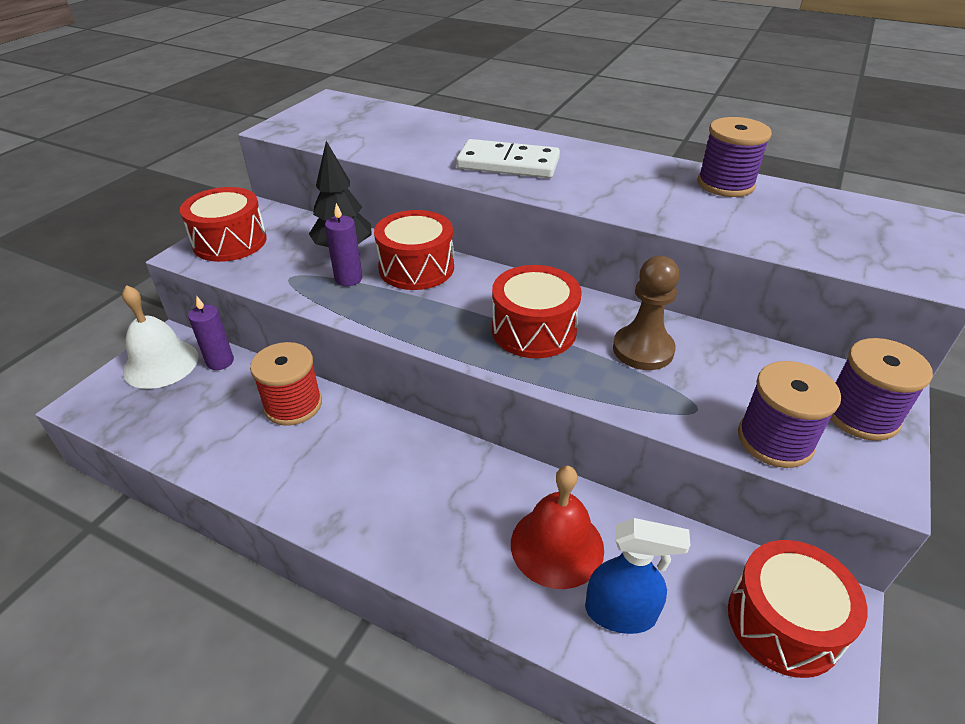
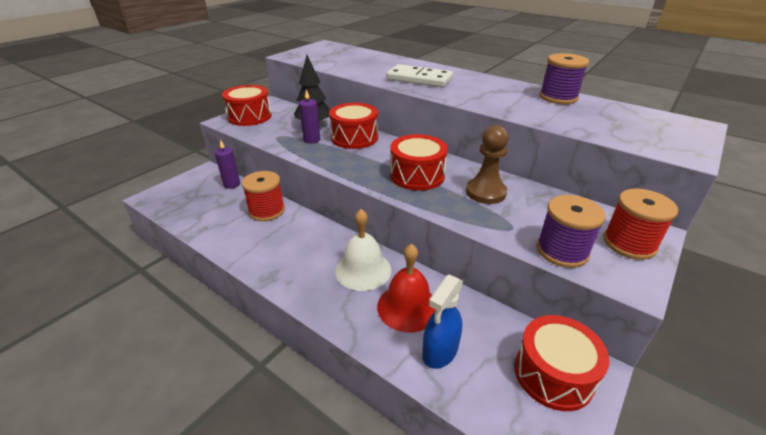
camera: 10 degrees right, 5 degrees down
(161, 364) = (198, 182): white bell -> white bell (363, 270)
(621, 612) = (440, 351): blue spray bottle -> blue spray bottle turned 105 degrees clockwise
(861, 415) = (629, 243): purple spool -> red spool

